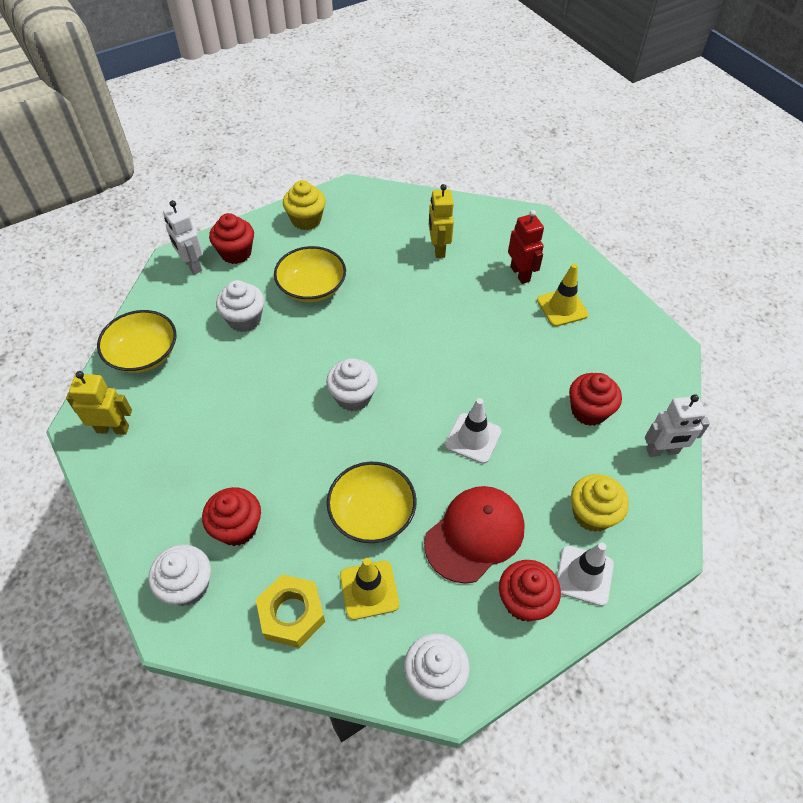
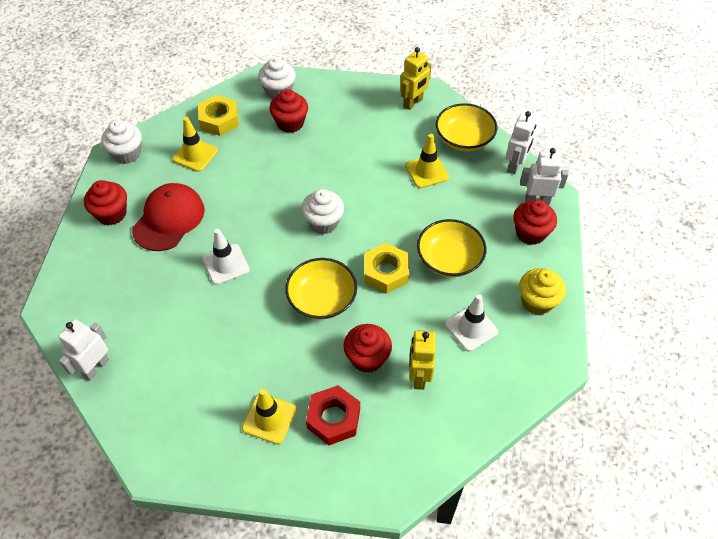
camera: 130 degrees right, 0 degrees up
(155, 299) = (515, 165): none -> white robot
(216, 358) = (427, 171): none -> yellow traffic cone
(244, 319) = (450, 202): white cupcake -> none
(365, 319) = (386, 272): none -> yellow nut
(372, 513) = (235, 182): yellow bowl -> yellow bowl (322, 299)
(438, 249) = (419, 376): yellow robot -> yellow robot turned 120 degrees counterclockwise
(474, 534) = (169, 219): red cap -> red cap turned 150 degrees counterclockwise
(520, 274) = (333, 418): red robot -> red nut
(584, 575) = (89, 251): white traffic cone -> white traffic cone (471, 328)
(588, 411) = (170, 350): red cupcake -> red cupcake (367, 358)
(592, 514) = (111, 286): yellow cupcake -> none

